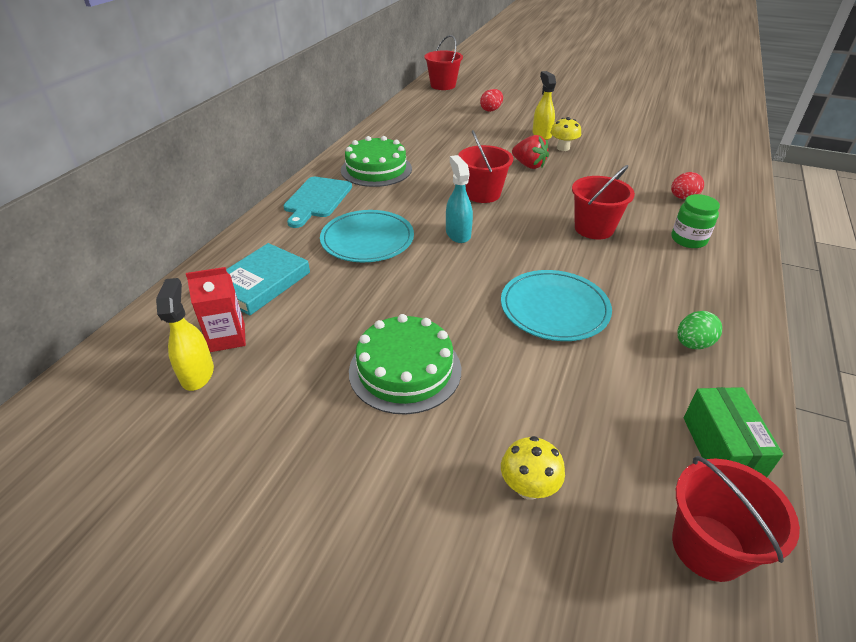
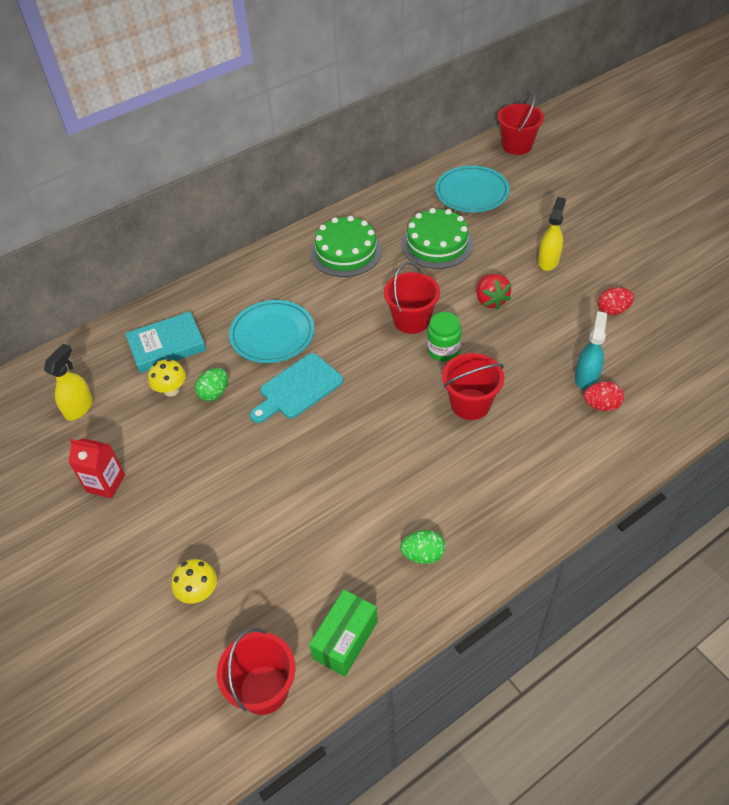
camera: 35 degrees right, 10 degrees up
(227, 337) = (114, 386): red carton -> red carton (105, 483)
(317, 199) = (269, 271): turquoise cutting board -> turquoise cutting board (298, 388)
(354, 302) = (214, 393): none -> green egg
(405, 370) = (200, 469): green cake -> green cake (437, 244)
(458, 234) = (347, 359): turquoise spray bottle -> turquoise spray bottle (586, 377)
(491, 110) = (531, 203): red egg -> red egg (613, 310)
(554, 308) = (350, 469): turquoise plate -> turquoise plate (471, 192)
(563, 148) = (551, 289): yellow mushroom -> yellow mushroom (171, 390)
(688, 239) = (545, 456): green jar -> green jar (443, 350)

